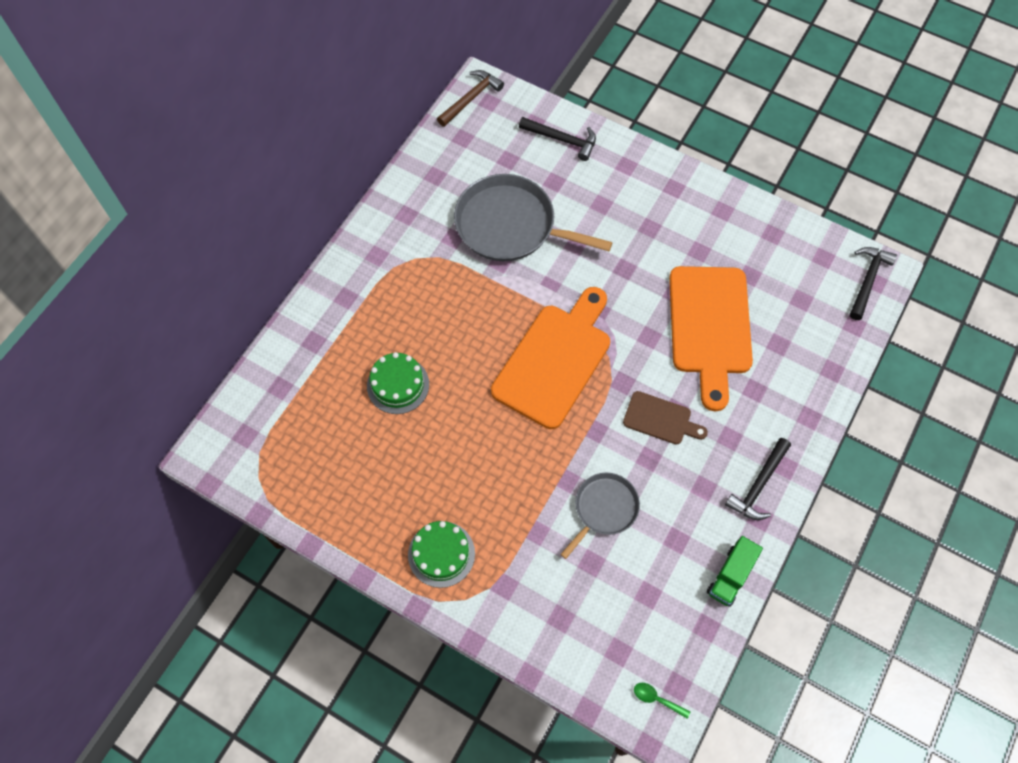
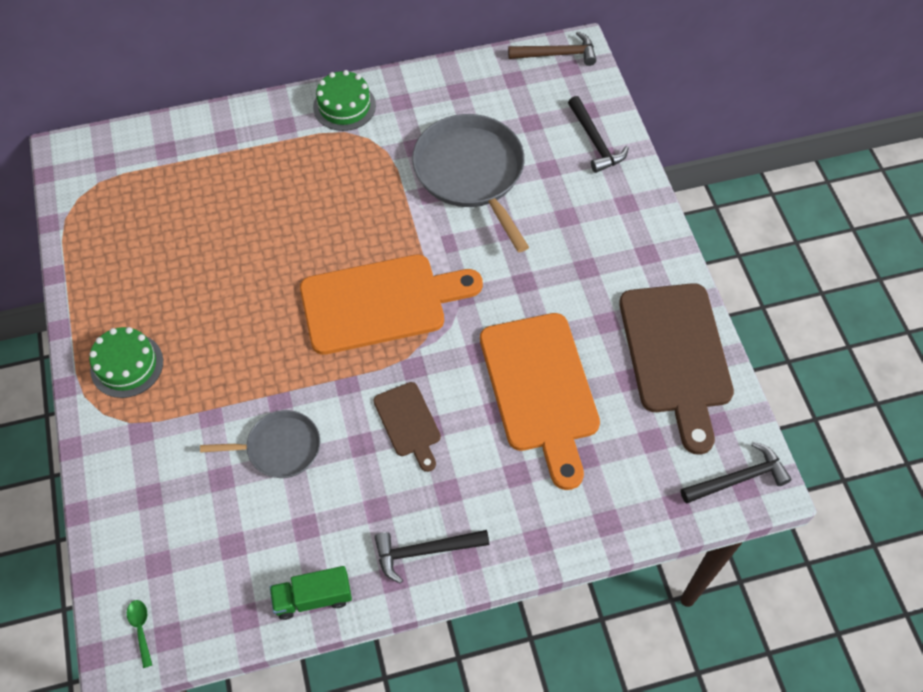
camera: 45 degrees right, 5 degrees down
(398, 385) = (245, 218): green cake -> green cake (344, 106)
(710, 327) = (541, 389): orange cutting board -> orange cutting board turned 60 degrees counterclockwise
(759, 237) = (676, 355): none -> brown cutting board

